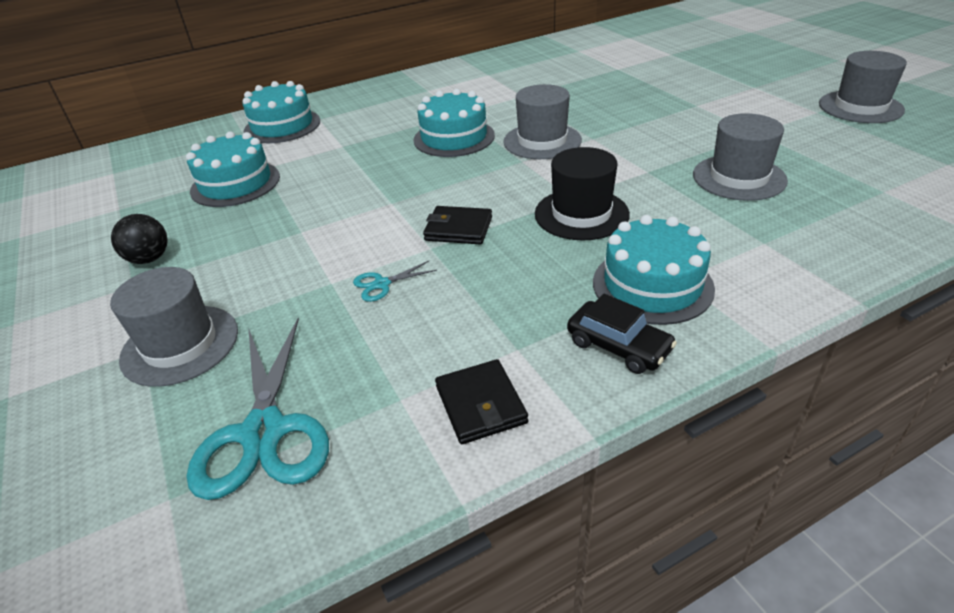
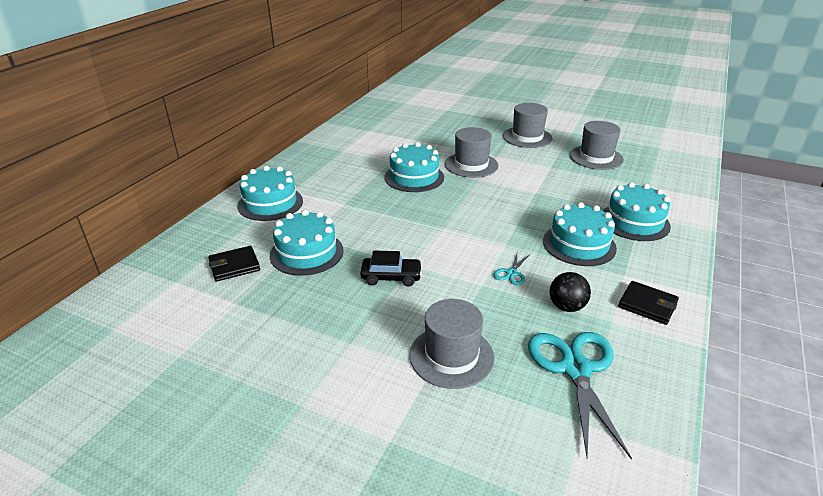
camera: 40 degrees left, 5 degrees down
(149, 259) = (332, 322): black ball -> black ball (566, 307)
(264, 432) = (575, 369): turquoise scissors -> turquoise scissors turned 135 degrees counterclockwise
(458, 229) = (504, 228): black wallet -> black wallet (234, 266)
(520, 284) = (579, 244): none -> turquoise cake
(581, 214) = (553, 199): black hat -> none
(618, 346) = (661, 254): black car -> black car (391, 277)
(860, 107) = (597, 107): grey hat -> grey hat (527, 137)

